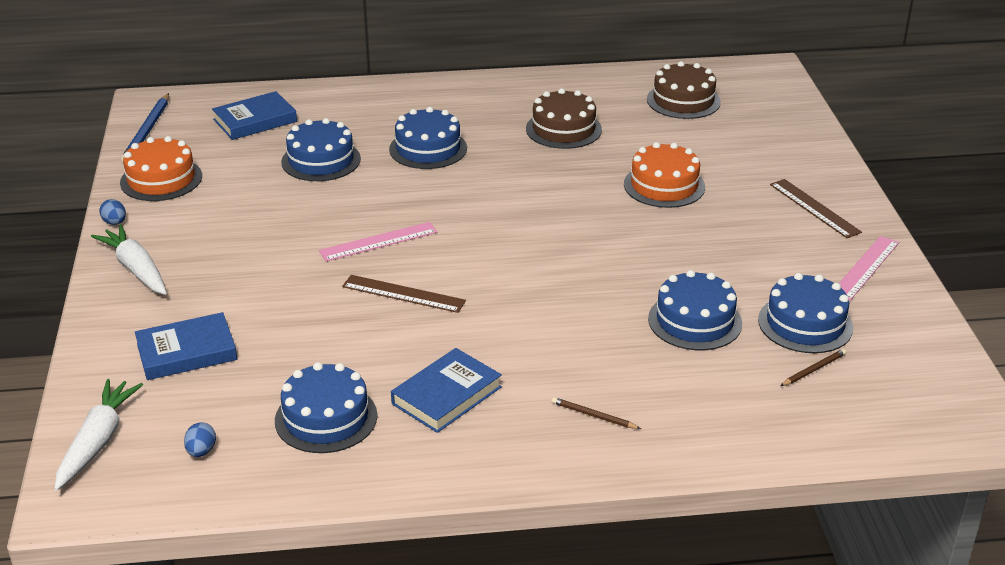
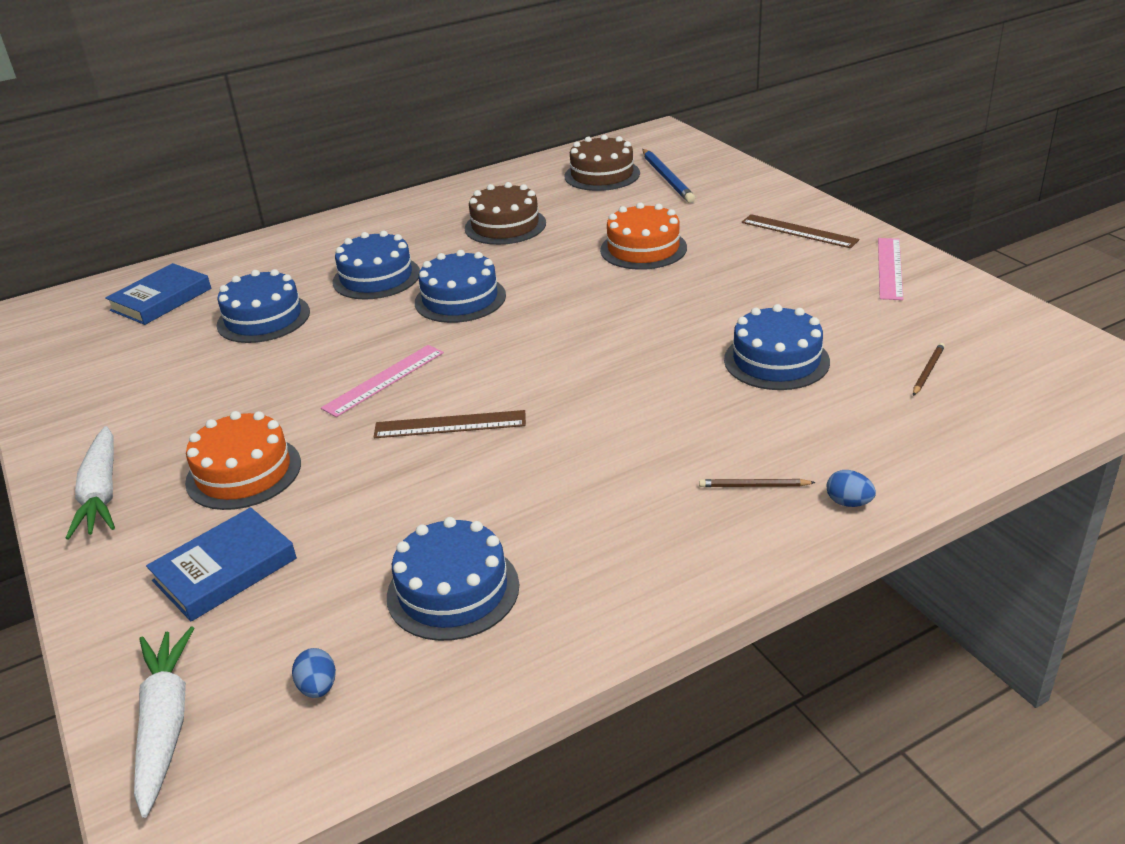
camera: 20 degrees left, 0 degrees up
(115, 222) = (44, 449): blue egg -> blue egg (848, 503)
(136, 269) = (101, 493): white carrot -> white carrot turned 135 degrees counterclockwise
(147, 131) = (34, 342): blue pencil -> blue pencil (667, 178)
(161, 179) = (79, 387): orange cake -> orange cake (244, 472)
(446, 395) = (577, 517): blue book -> none
(805, 324) = (882, 332): blue cake -> blue cake (460, 299)

